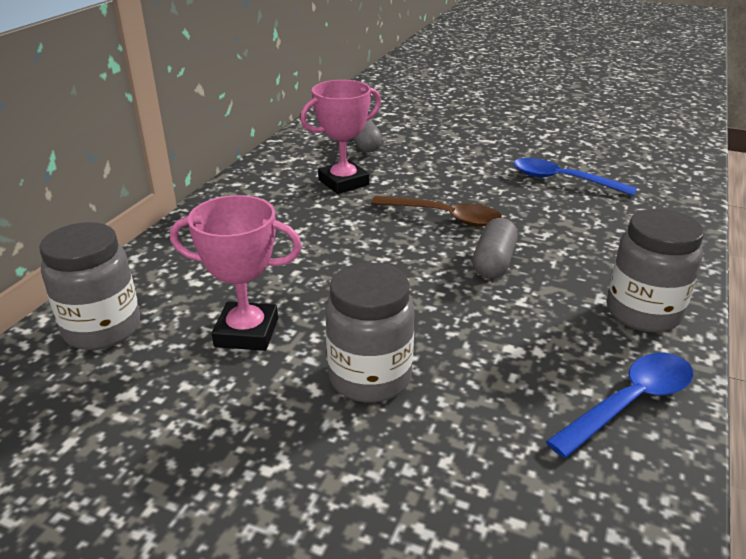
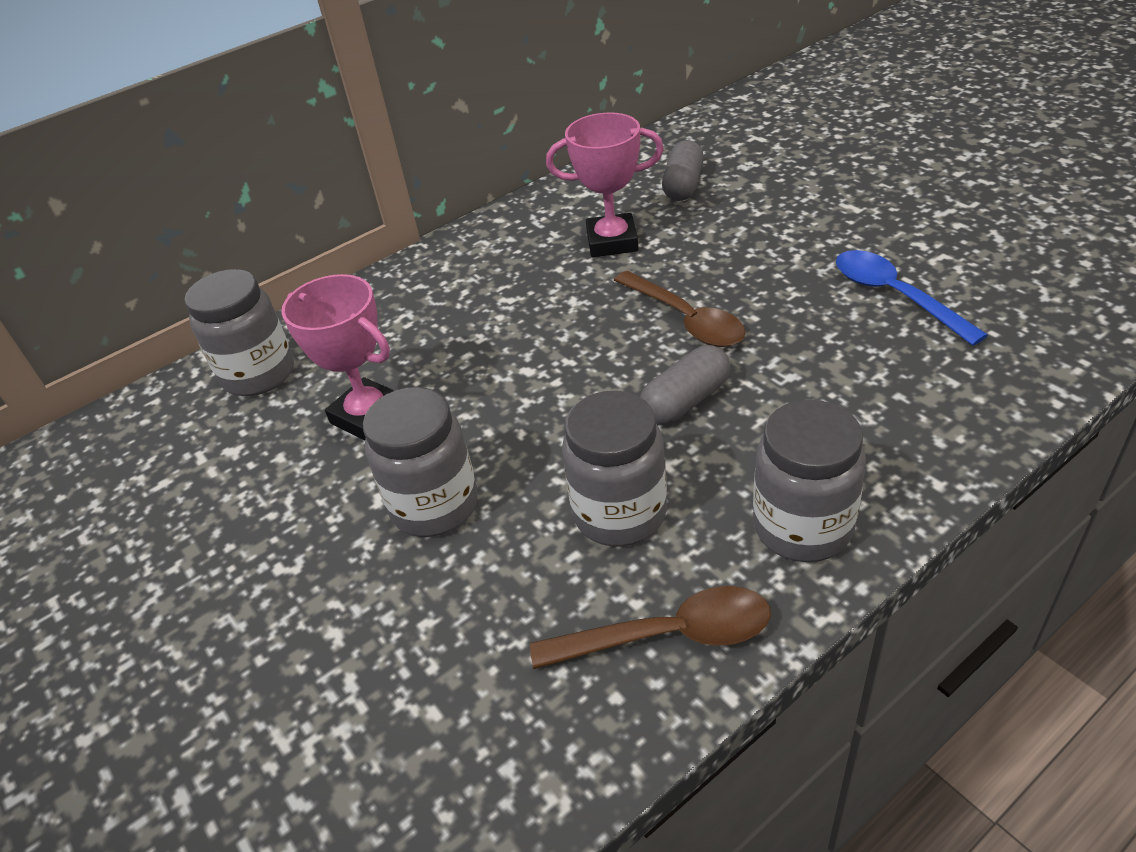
camera: 35 degrees right, 10 degrees up
(519, 340) = (619, 513): none -> grey jar
(629, 403) = (667, 635): blue spoon -> brown spoon

